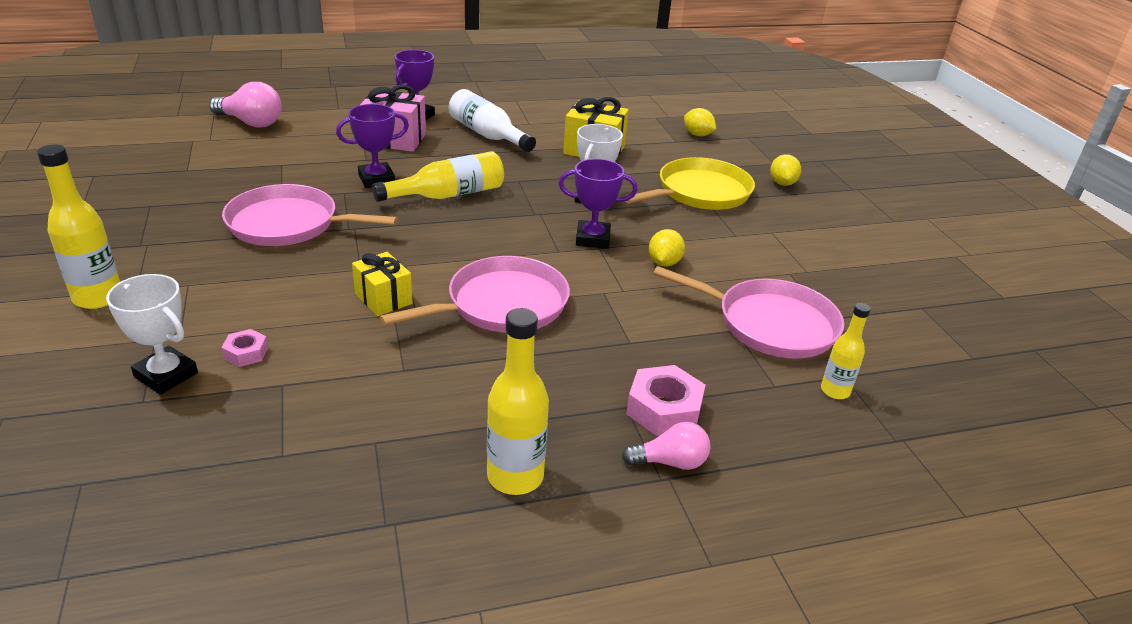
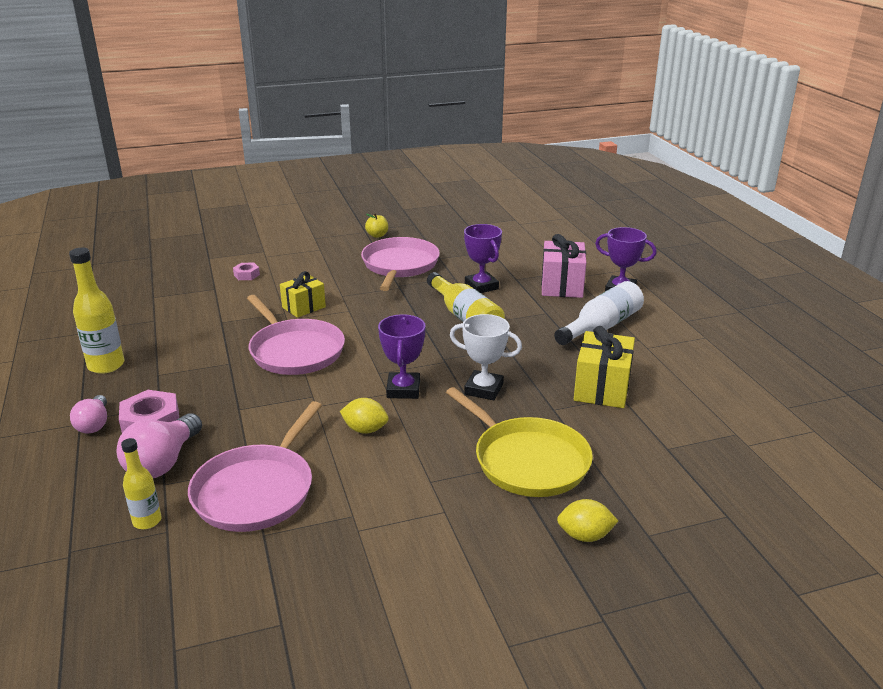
camera: 90 degrees right, 5 degrees down
(98, 297) = (305, 231): yellow bottle -> none
(166, 375) = (229, 259): white trophy -> none
(170, 235) = (377, 235): none -> yellow apple
(251, 123) = (558, 231): pink light bulb -> pink light bulb (163, 462)
(697, 135) = (701, 468): yellow lemon -> none

